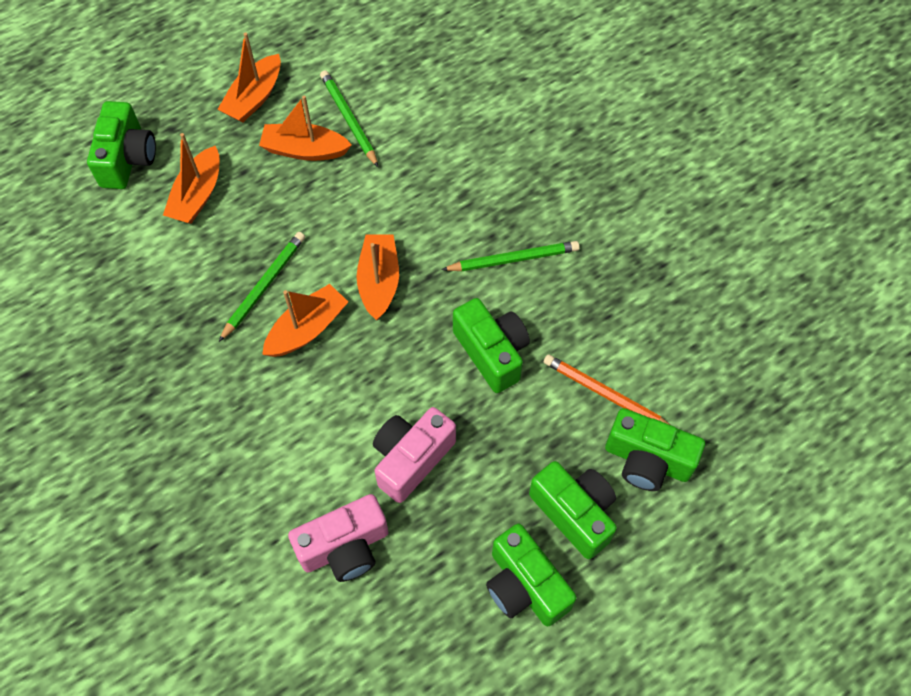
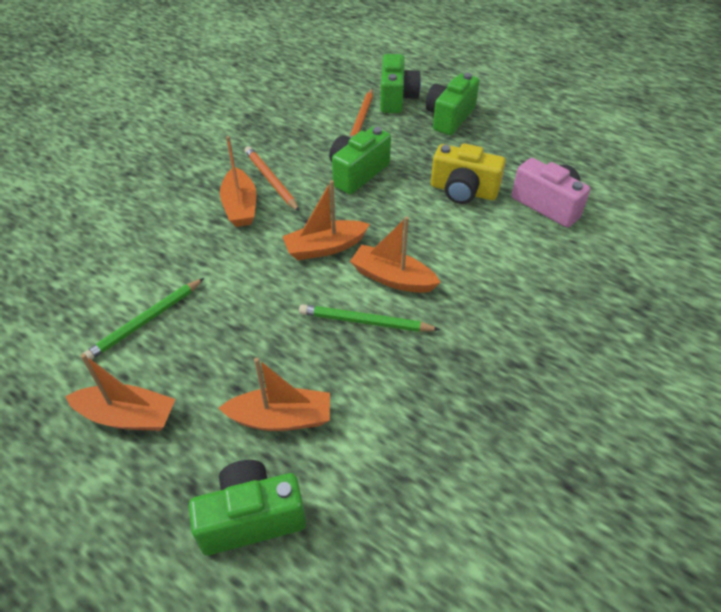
camera: 110 degrees left, 15 degrees down
(304, 150) = (194, 344): orange boat -> orange boat (240, 206)
(411, 459) = (463, 191): pink camera -> yellow camera
(513, 259) = (271, 180): green pencil -> orange pencil
(524, 586) = (508, 126): green camera -> none

